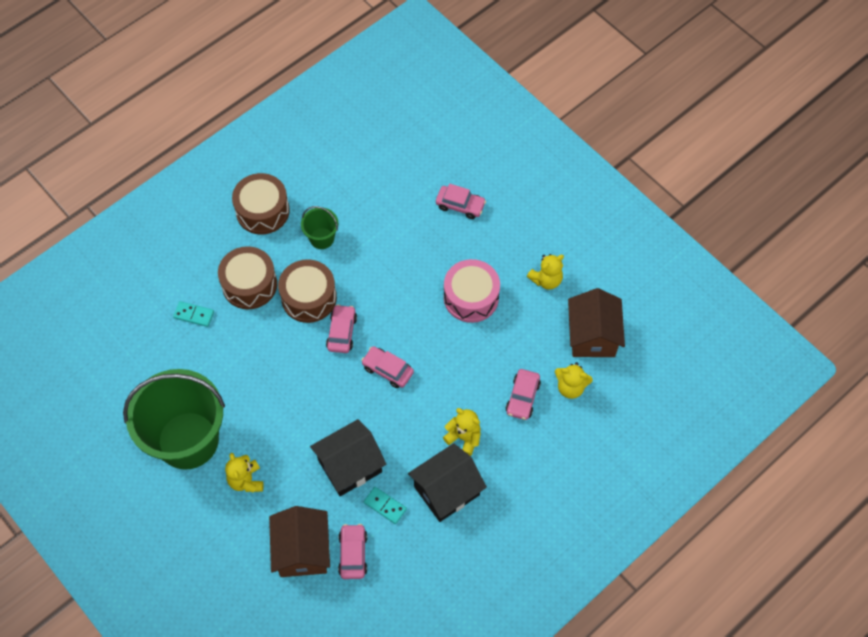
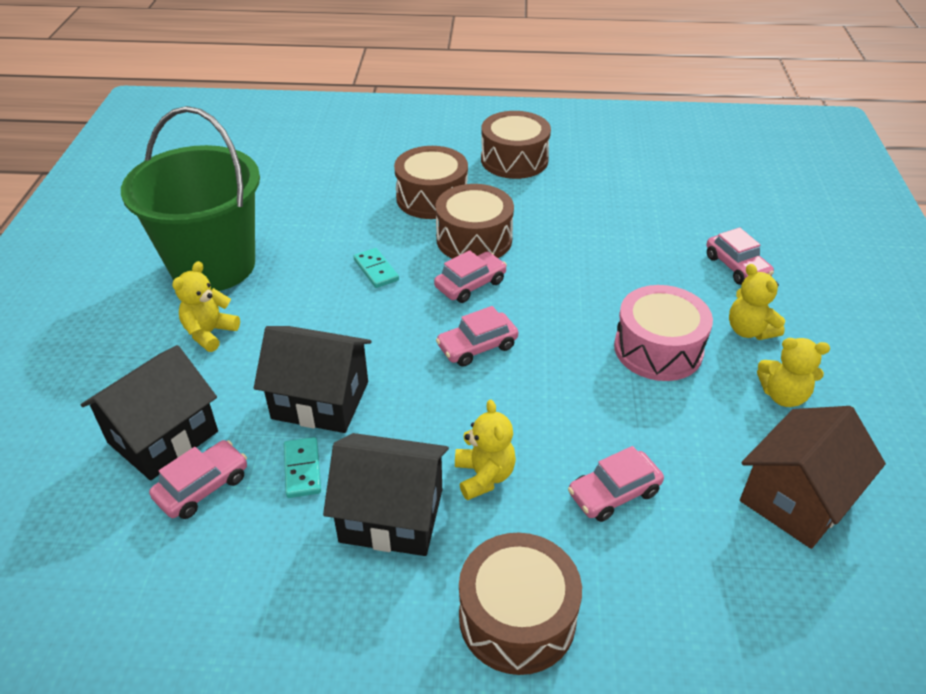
camera: 45 degrees right, 20 degrees down
(194, 315) = (354, 188): turquoise domino -> turquoise domino (376, 270)
(302, 550) = (163, 437): brown house -> black house
(322, 238) = (546, 207): green bucket -> none
(387, 370) = (477, 346): pink car -> pink car turned 105 degrees counterclockwise
(538, 487) = (517, 617): none -> brown drum
(570, 387) = (699, 534): yellow teddy bear -> yellow teddy bear (749, 330)

